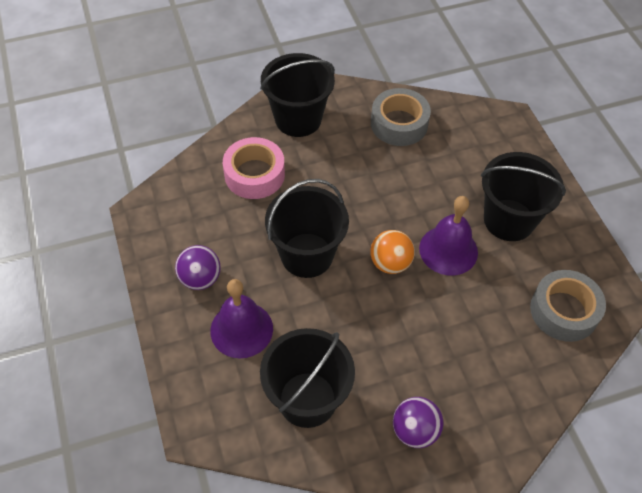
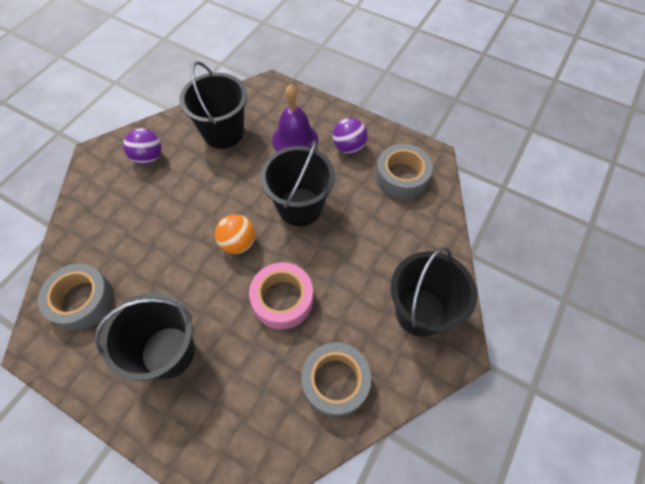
camera: 140 degrees right, 5 degrees up
(190, 215) = (401, 177): none -> grey tape
(254, 174) = (396, 236): pink tape -> pink tape (282, 299)
(448, 250) = (202, 285): purple bell -> none

